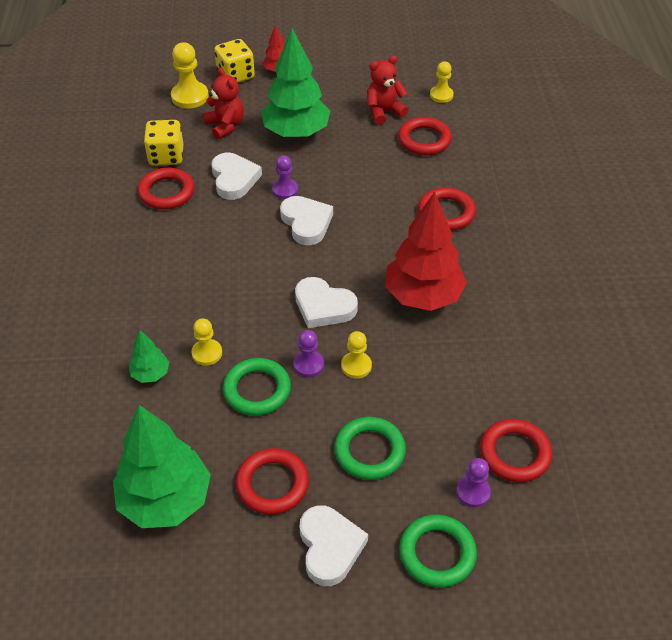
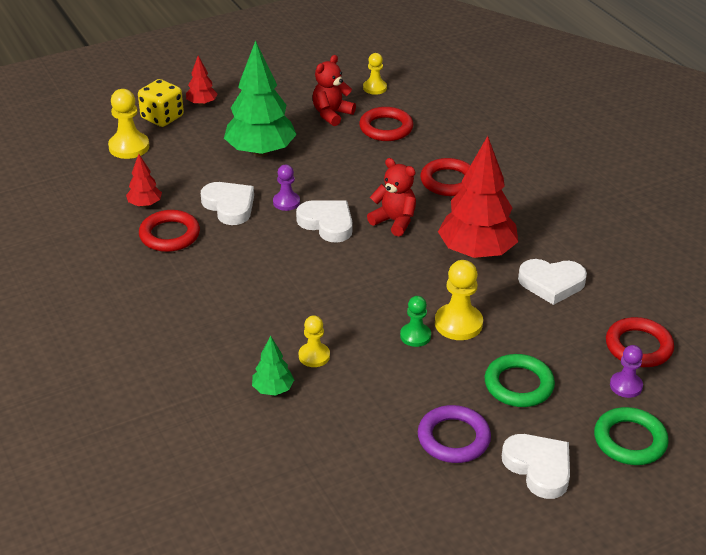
camera: 25 degrees left, 10 degrees down
(165, 500) = (366, 484): green tree -> none
(166, 156) = (145, 204): yellow dice -> red tree
(225, 126) = (185, 163): red teddy bear -> red teddy bear (394, 221)
(257, 390) = (383, 370): green ring -> none
(272, 484) = (453, 438): red ring -> purple ring
(308, 365) = (415, 336): purple pawn -> green pawn
(323, 306) = (394, 286): white heart -> white heart (551, 283)
(356, 366) = (458, 324): yellow pawn -> yellow pawn, size x1.57

